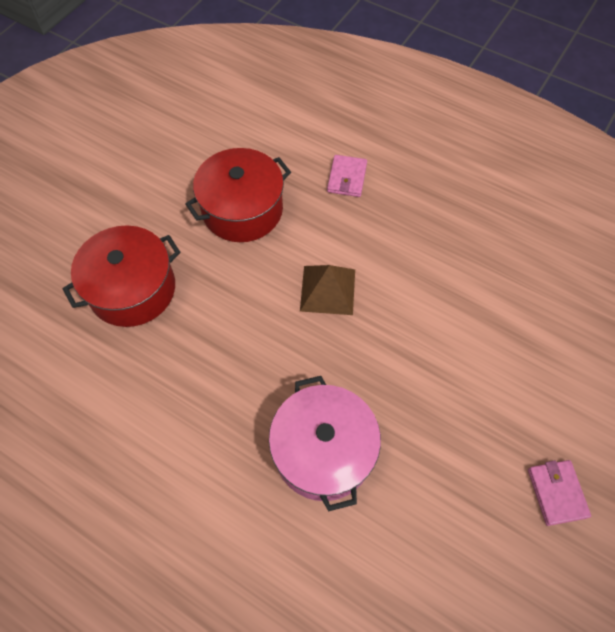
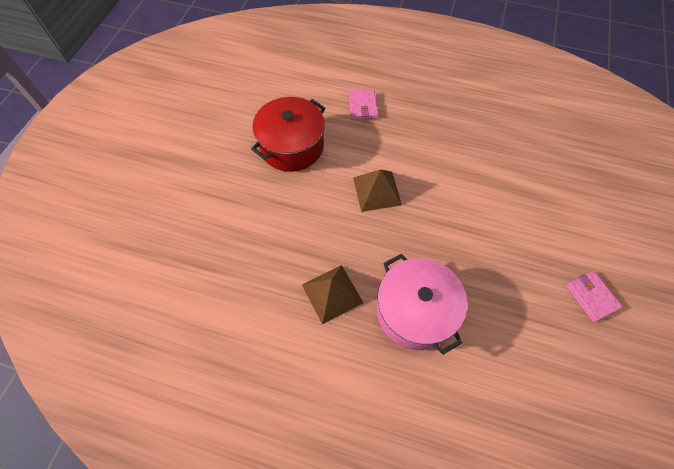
camera: 15 degrees left, 0 degrees up
(132, 289) = (225, 225): red pot -> none
(230, 403) = (332, 293): none -> brown pyramid

